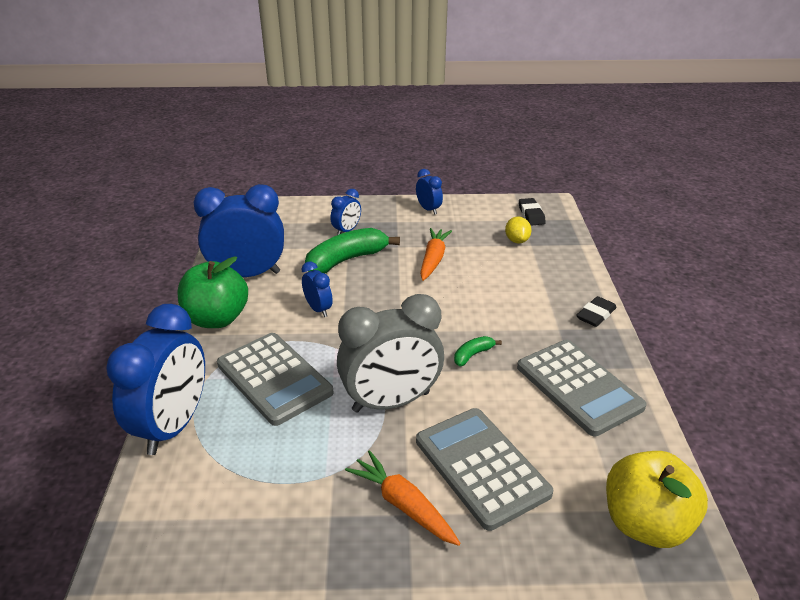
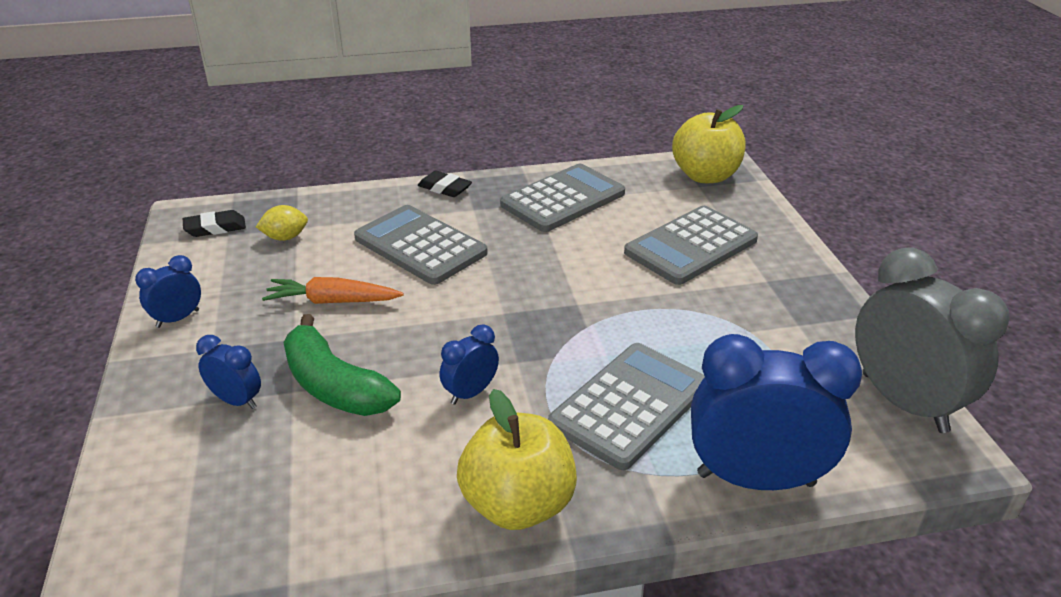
camera: 100 degrees left, 0 degrees up
(217, 319) = (518, 504): green apple -> yellow apple
(247, 274) = (383, 500): blue clock -> none
(391, 402) = (631, 306): grey clock -> grey clock (903, 402)
(403, 505) = (759, 284): orange carrot -> none
(472, 355) = (534, 259): green banana -> none
(499, 297) = (420, 246): none -> grey calculator

